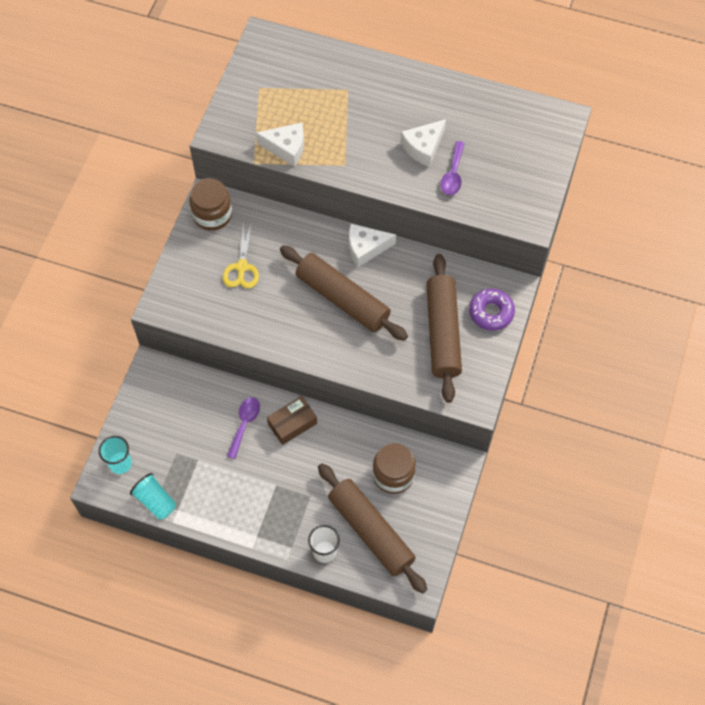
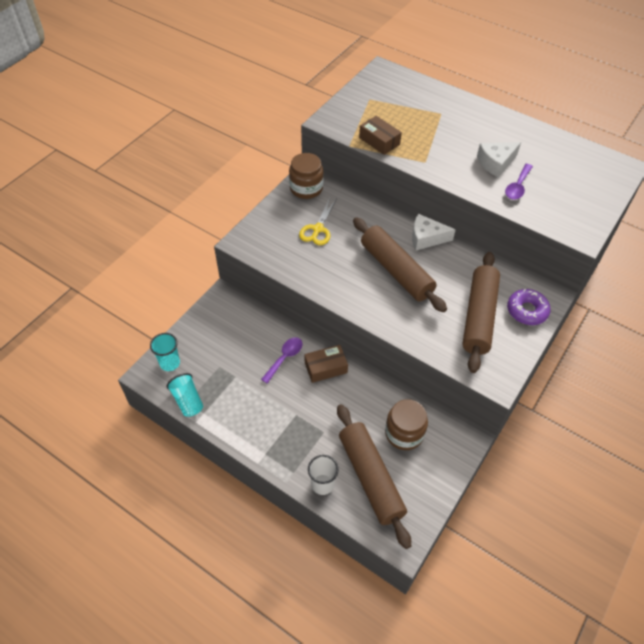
camera: 15 degrees right, 10 degrees down
(286, 148) = (379, 141): white cheese -> brown box

